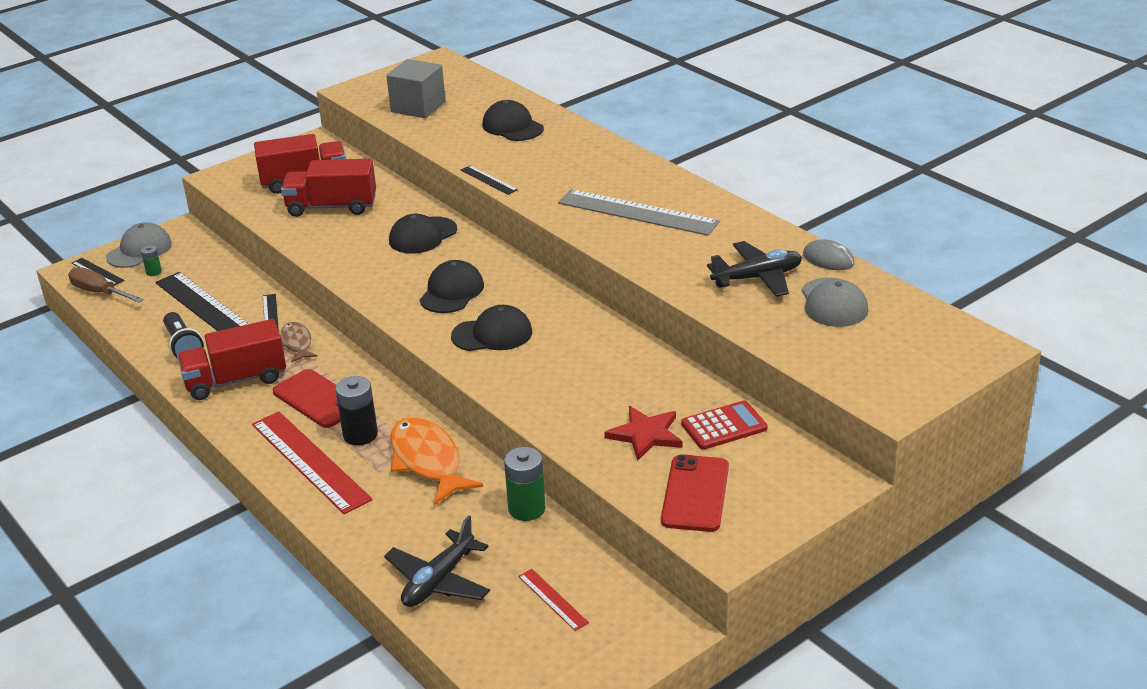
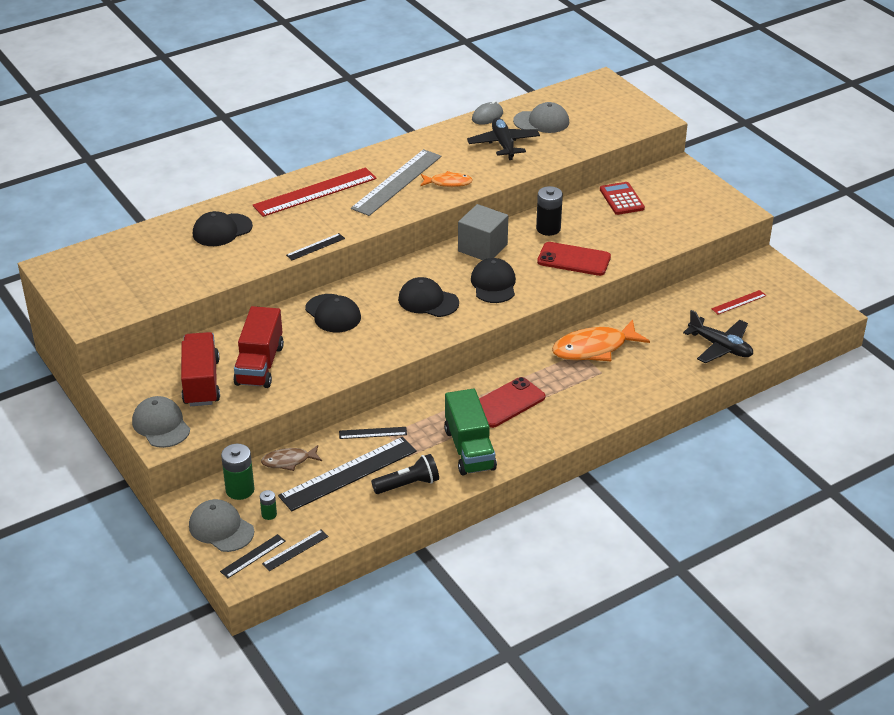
camera: 85 degrees left, 5 degrees up
(100, 293) = (295, 550): brown screwdriver -> black ruler
(236, 380) = (469, 449): red truck -> green truck
(241, 172) = (161, 425): none -> grey cap
(296, 343) = (422, 416): brown fish -> brown fish (288, 461)
(310, 461) = (586, 405): red ruler -> red ruler (315, 192)
(360, 435) = (557, 380): black battery -> black battery (548, 228)
(418, 107) = (152, 280): grey cube -> grey cube (482, 248)
(526, 509) = (652, 307): green battery -> green battery (240, 490)
(646, 247) = (448, 183): none -> orange fish
(646, 435) = (626, 228): red star -> none
(695, 494) = (687, 216): red phone -> red phone (574, 259)

